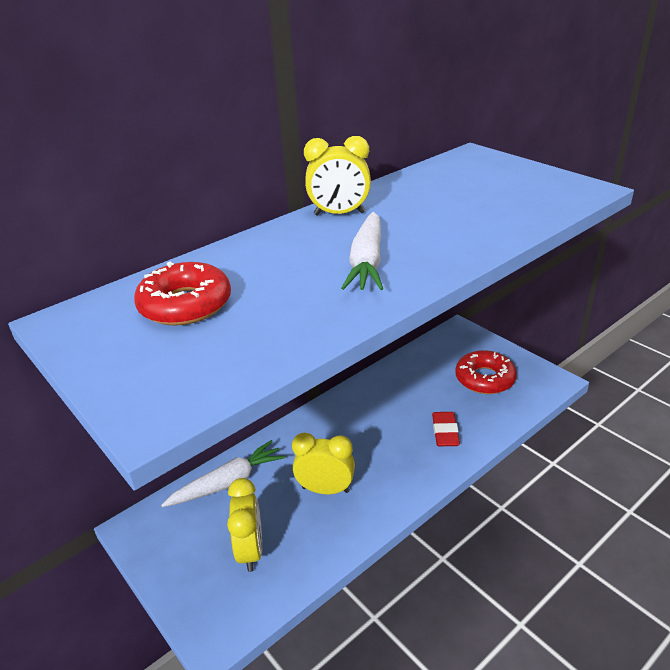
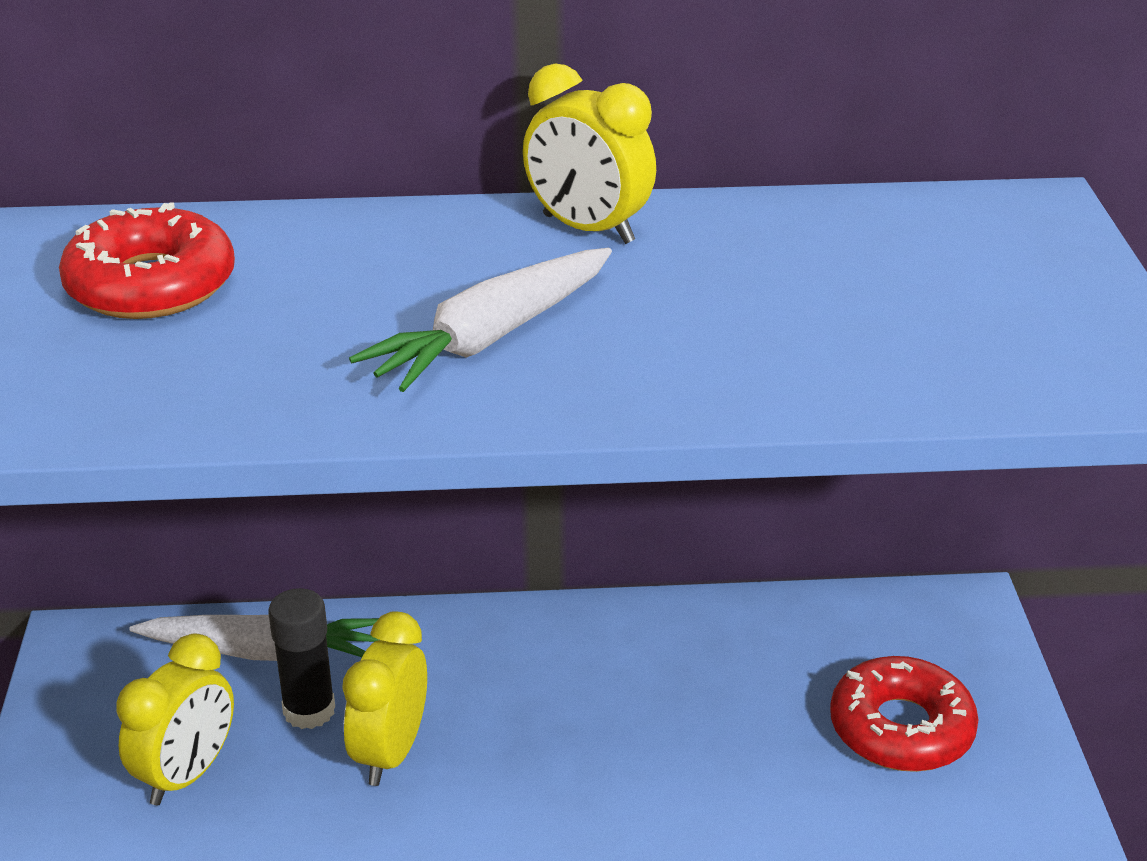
camera: 35 degrees right, 0 degrees up
(274, 493) = (309, 710): none -> black glue stick
(325, 489) = (390, 753): yellow clock -> yellow clock turned 120 degrees counterclockwise
(445, 432) = (701, 781): red eraser -> none

